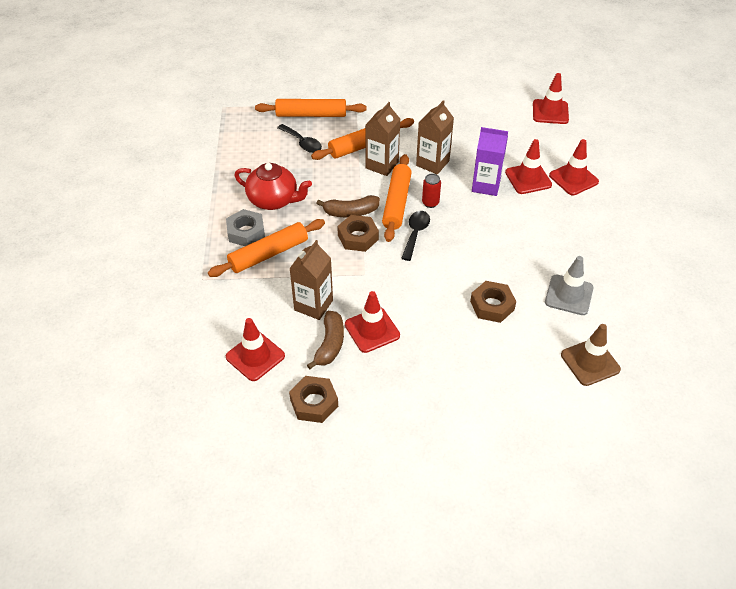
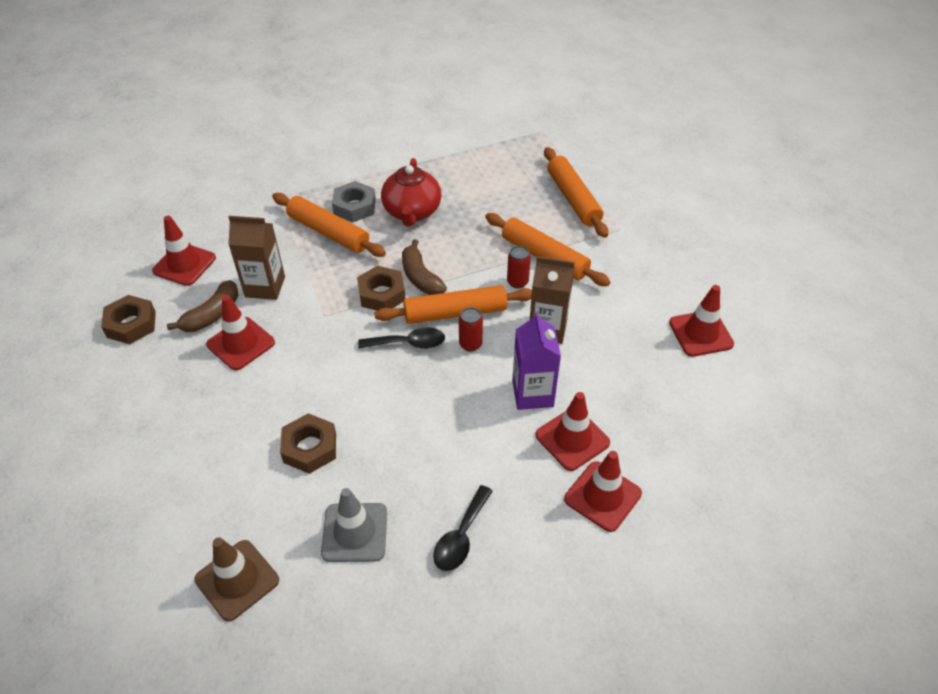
camera: 70 degrees right, 0 degrees up
(302, 143) = (518, 206): black spoon -> black spoon (461, 537)
(330, 344) = (212, 315): brown banana -> brown banana turned 45 degrees counterclockwise
(382, 165) = (517, 282): brown carton -> red can
(550, 112) = (745, 437): red traffic cone -> red traffic cone (700, 333)

